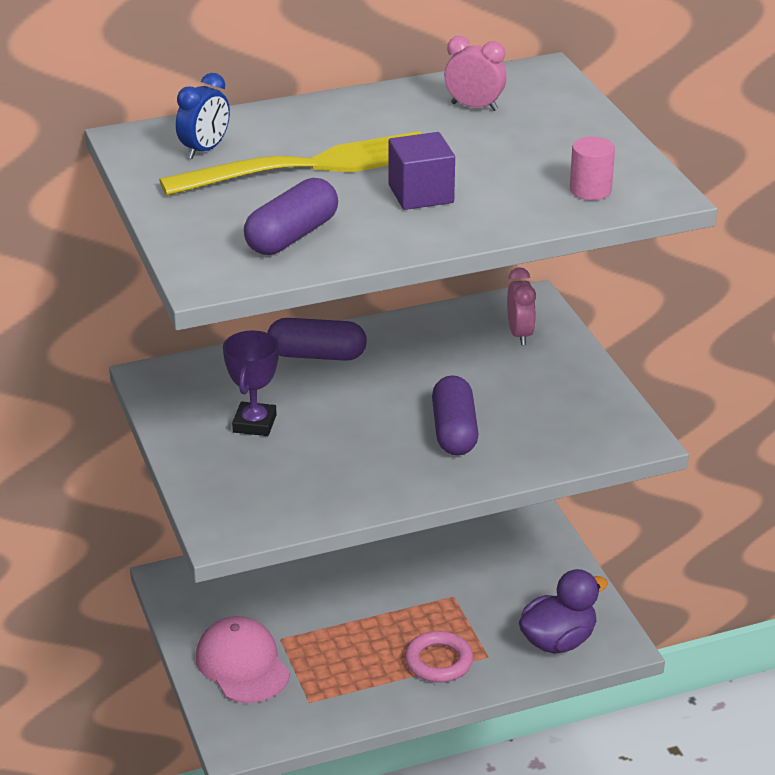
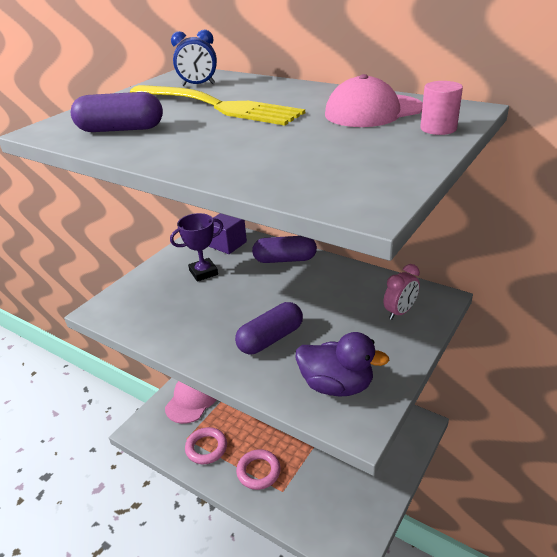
camera: 55 degrees right, 0 degrees up
(317, 355) = (285, 259): purple capsule -> purple capsule turned 60 degrees counterclockwise
(348, 690) = (206, 448): none -> pink ring
(421, 194) = (226, 138): purple cube -> purple cube (227, 244)
(474, 107) = (373, 111): pink clock -> pink cap
(558, 641) = (325, 518): purple duck -> purple duck (336, 385)
(590, 190) = (323, 180): pink cylinder -> pink cylinder (438, 128)

